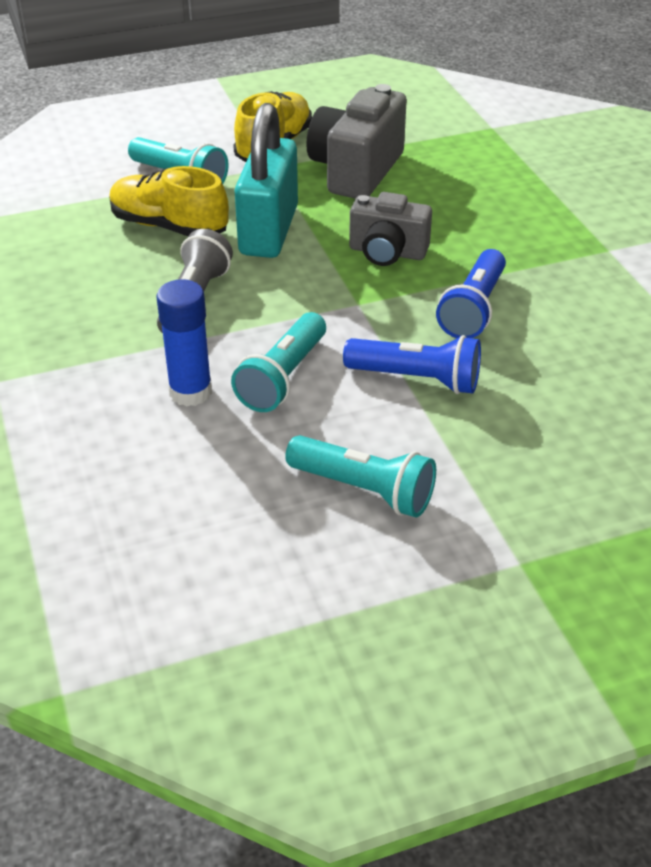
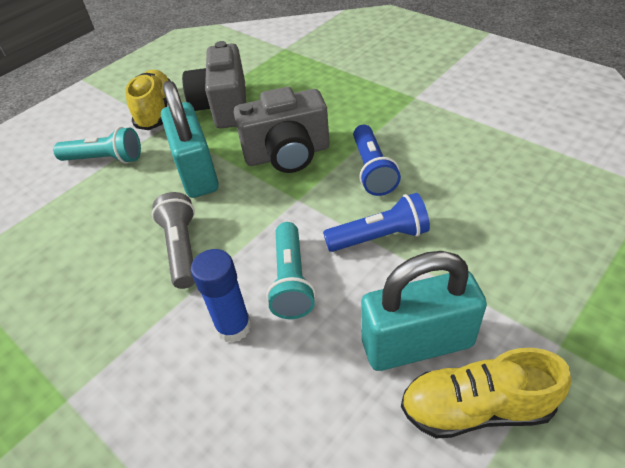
camera: 25 degrees left, 5 degrees up
(169, 226) = (122, 199): yellow shoe -> yellow shoe (476, 408)
(364, 490) = (417, 343): turquoise flashlight -> turquoise padlock
(387, 252) = (287, 154): grey camera -> grey camera, size x1.52

